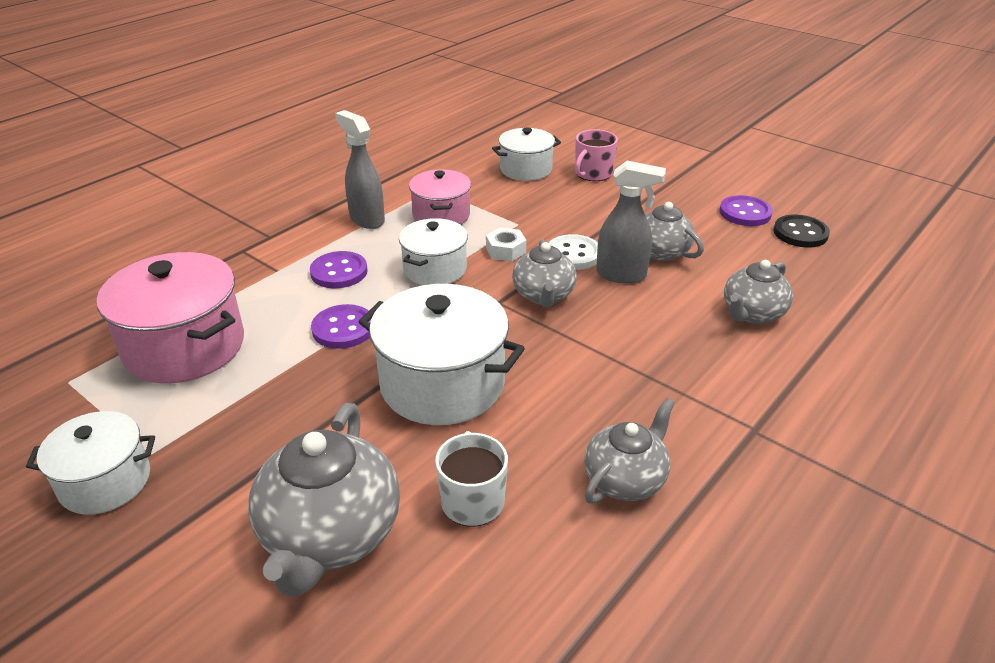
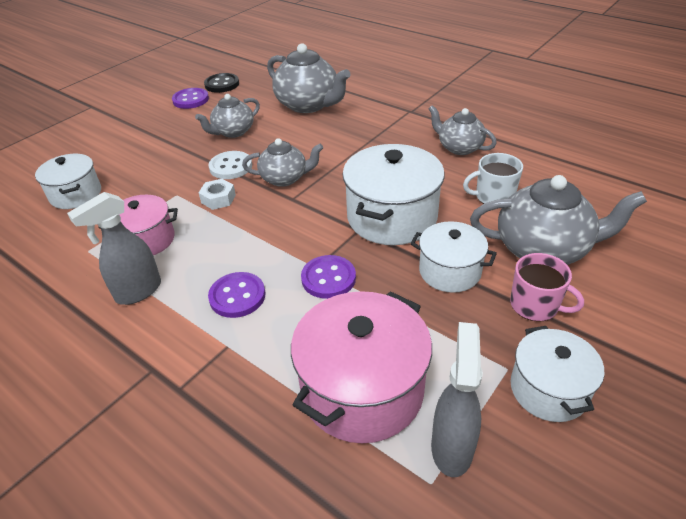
camera: 90 degrees left, 5 degrees up
(435, 269) = (241, 235): white pot -> white pot (449, 271)
(593, 173) = (102, 159): pink mug -> pink mug (535, 305)
(622, 275) = (261, 147): grey spray bottle -> grey spray bottle (452, 447)
(752, 313) = (309, 105): grey teapot -> grey teapot, size x1.61

